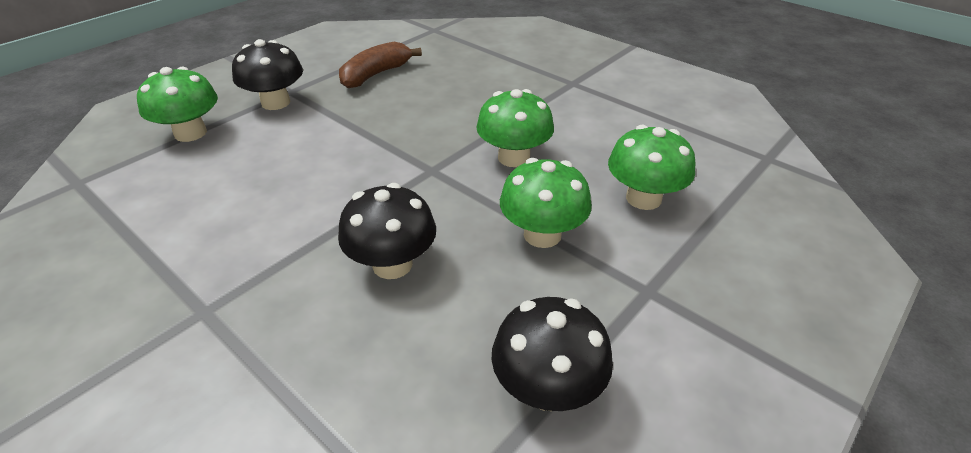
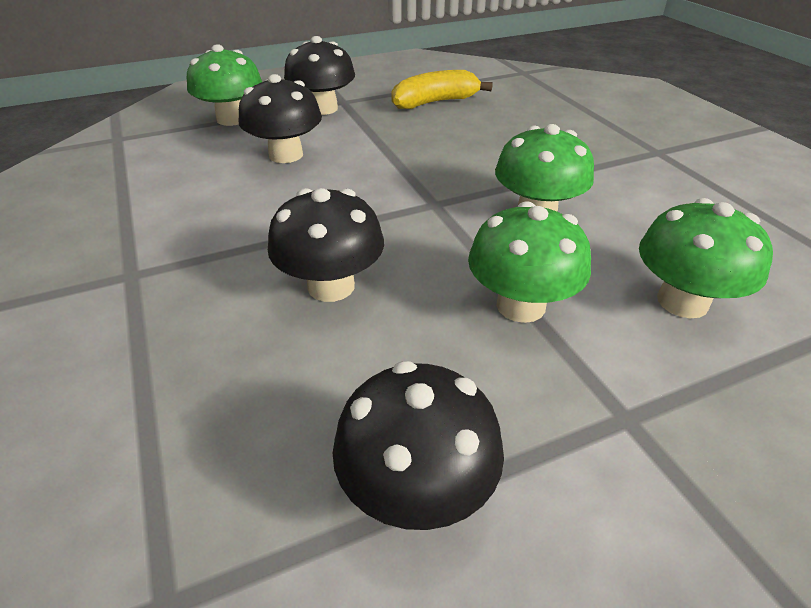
camera: 25 degrees right, 0 degrees up
(271, 157) = (286, 155): none -> black mushroom
(375, 74) = (435, 102): brown banana -> yellow banana

